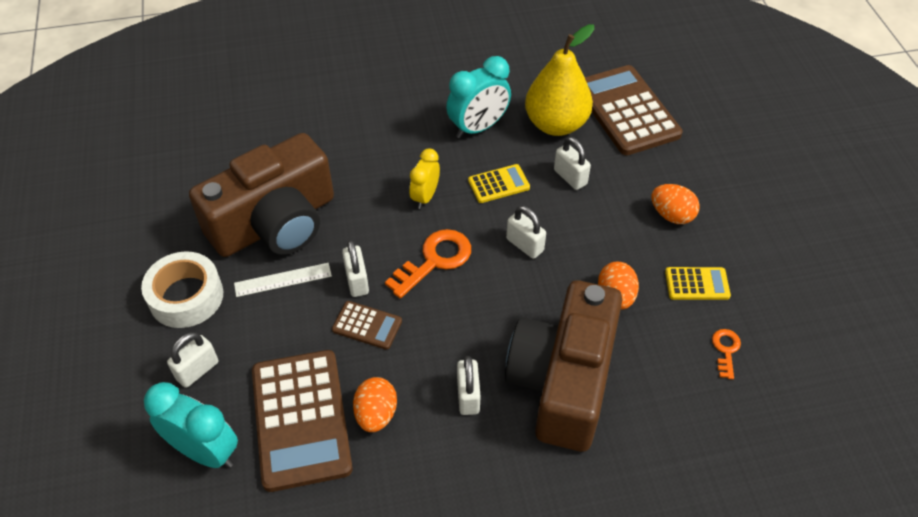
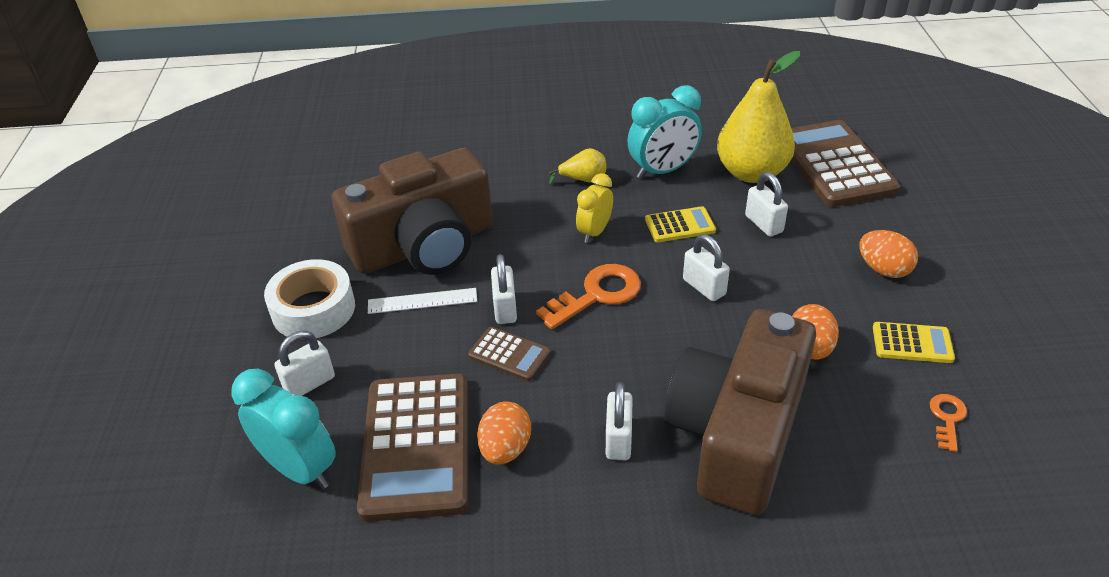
camera: 10 degrees right, 10 degrees down
(409, 142) = (583, 180): none -> yellow pear

